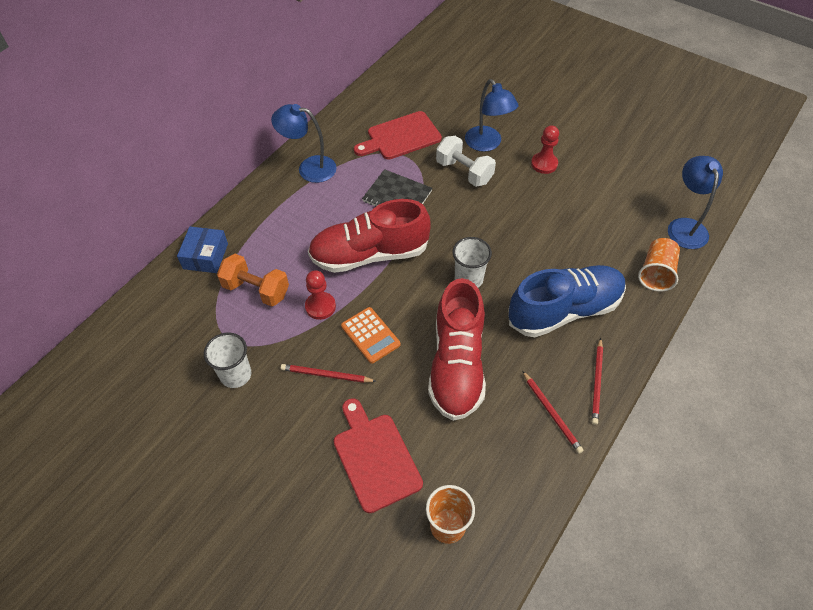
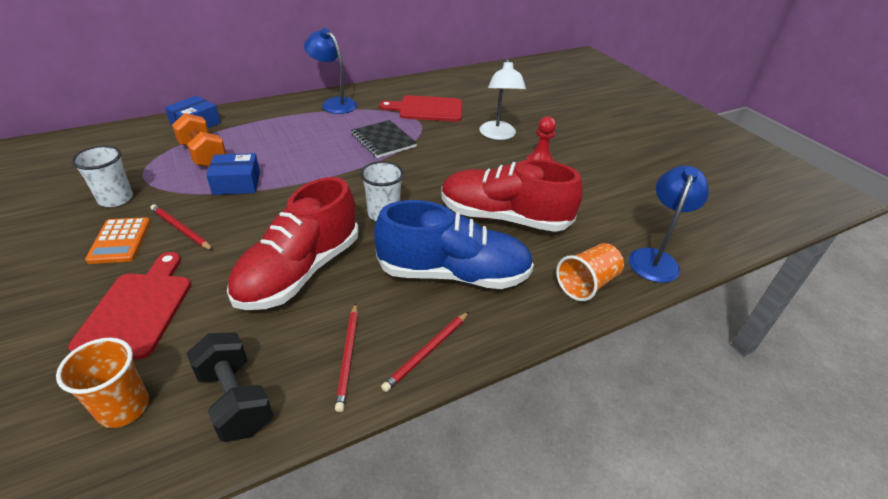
camera: 25 degrees right, 15 degrees down
(320, 306) = (236, 183): red pawn -> blue box
(369, 254) = (317, 166): red shoe -> red shoe (504, 217)
(370, 335) = (251, 218): orange calculator -> orange calculator (120, 241)
(464, 172) = (458, 145): white dumbbell -> none
(487, 144) = (498, 135): blue lamp -> white lamp
(511, 481) = (235, 400): none -> black dumbbell

